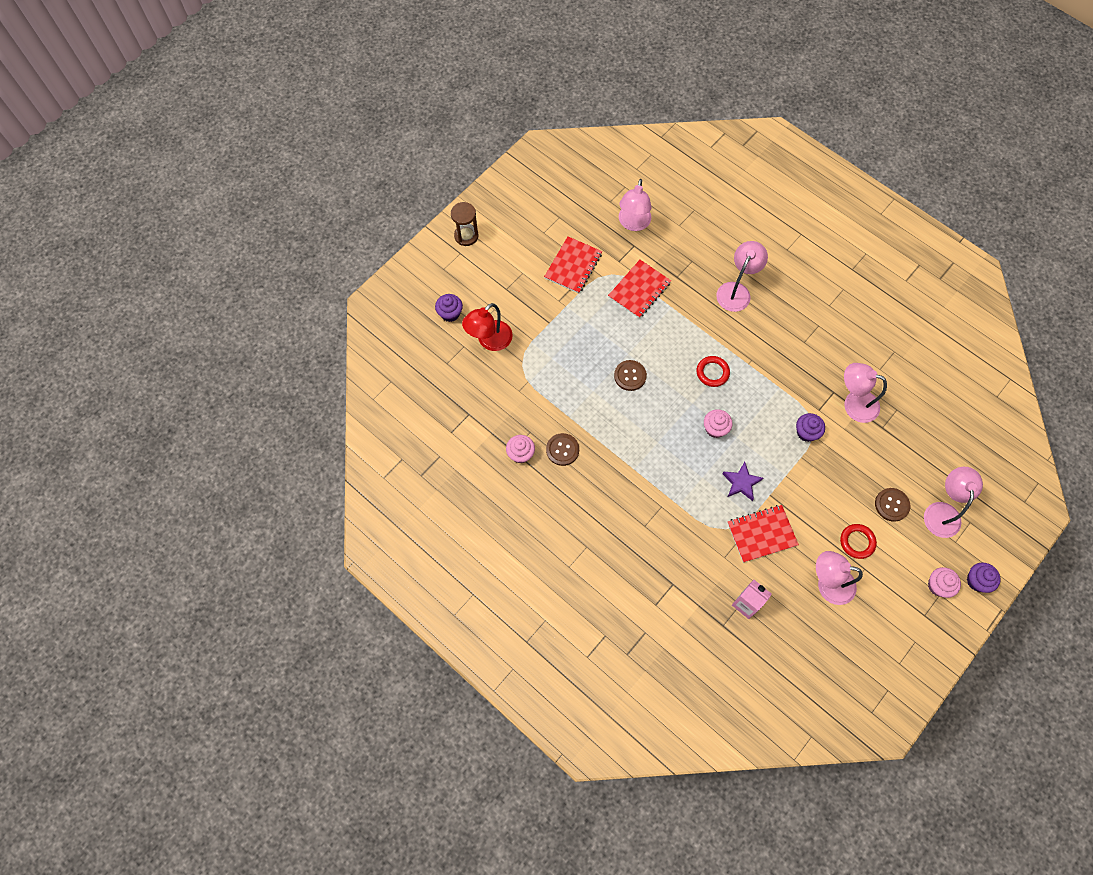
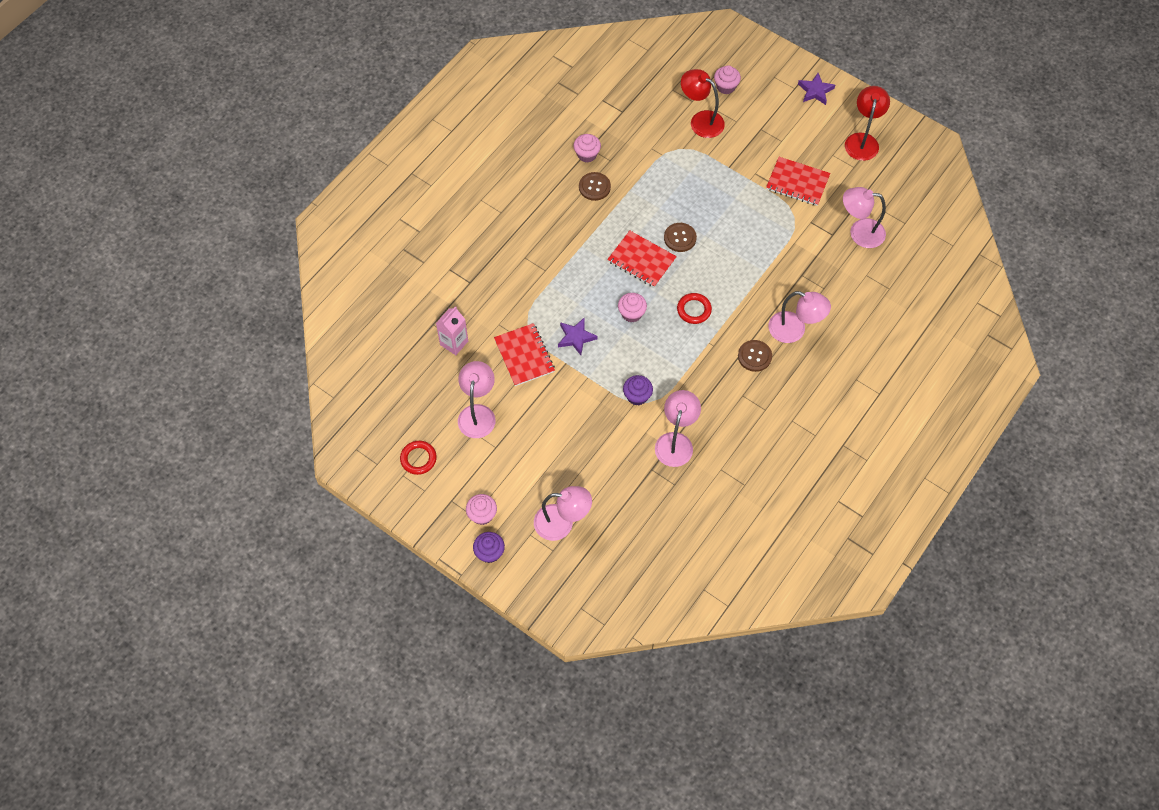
camera: 85 degrees right, 5 degrees down
(450, 313) = (725, 87): purple cupcake -> pink cupcake
(466, 236) = (815, 91): brown hourglass -> purple star
(530, 205) = (862, 140): none -> red lamp
(639, 290) = (779, 241): red notebook -> red notebook (641, 260)
(857, 542) = (523, 441): red ring -> red ring (418, 459)
(891, 505) = (565, 475): brown button -> brown button (754, 356)

